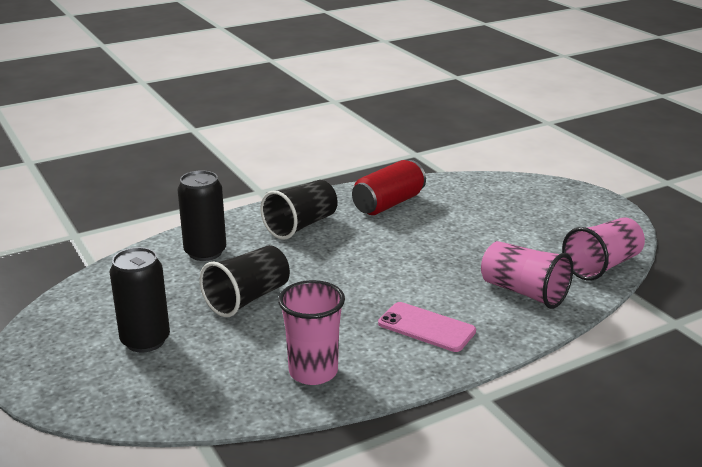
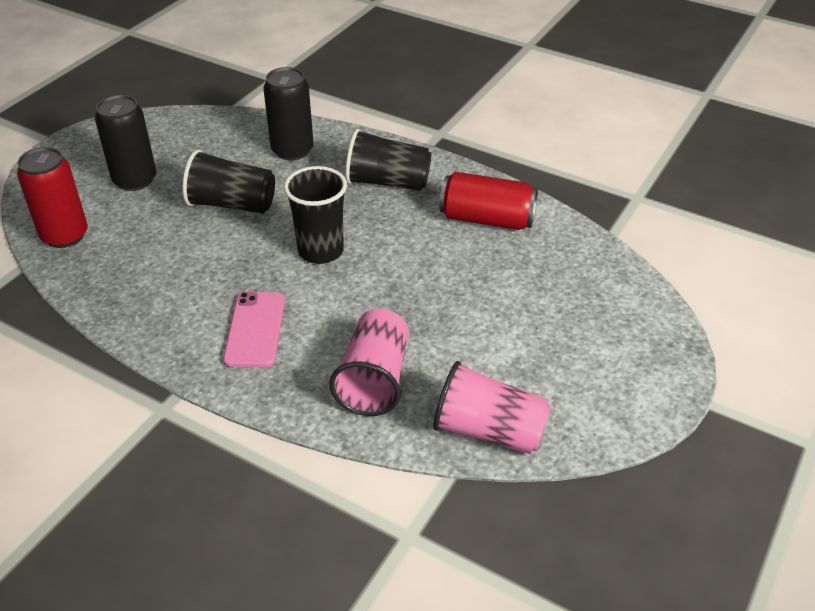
camera: 60 degrees right, 15 degrees up
(188, 401) = (65, 235): none -> red can
(313, 372) = (139, 285): pink cup -> none
(357, 275) = (320, 251): none -> black cup

